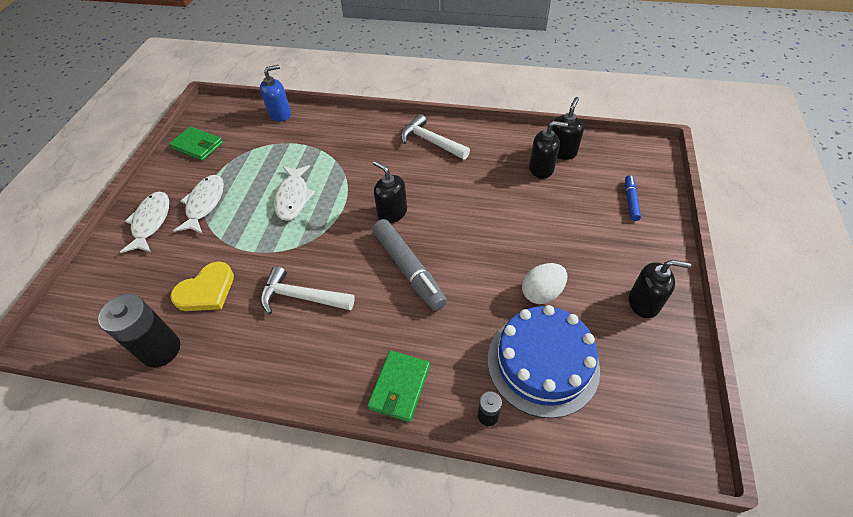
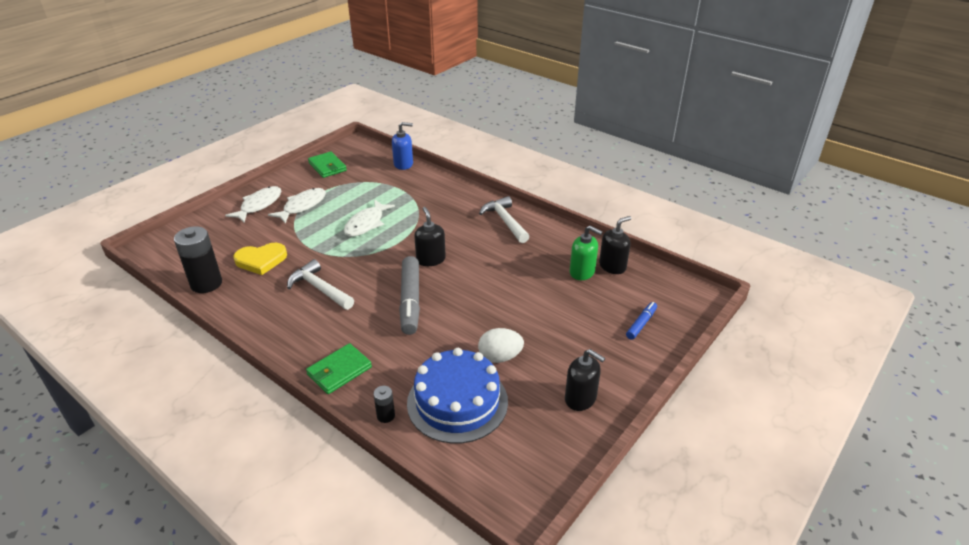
camera: 25 degrees right, 15 degrees down
(541, 168) = (582, 272): black soap dispenser -> green soap dispenser

